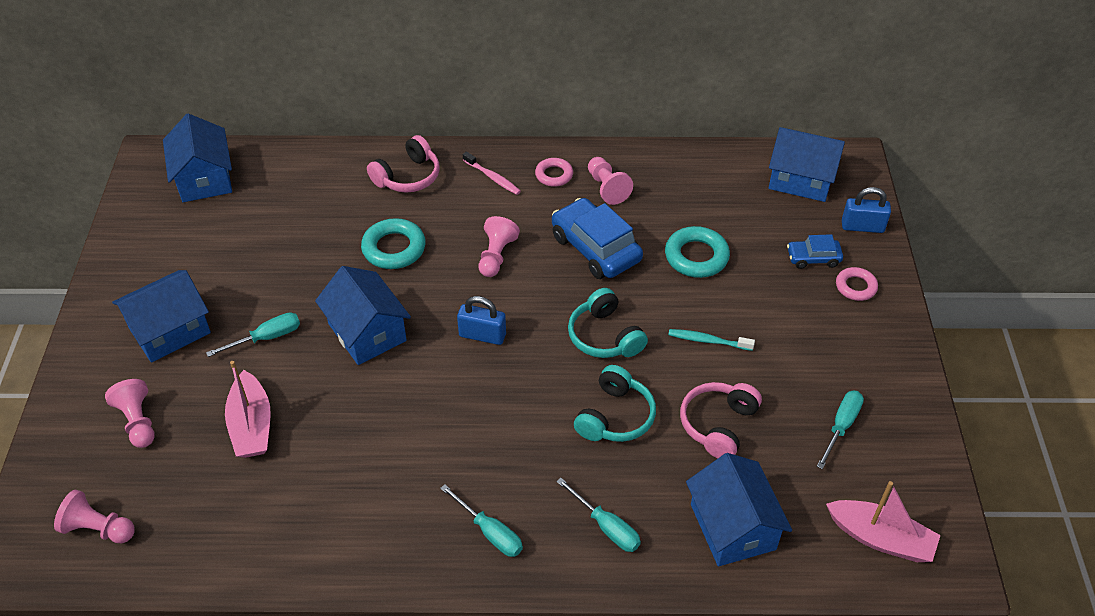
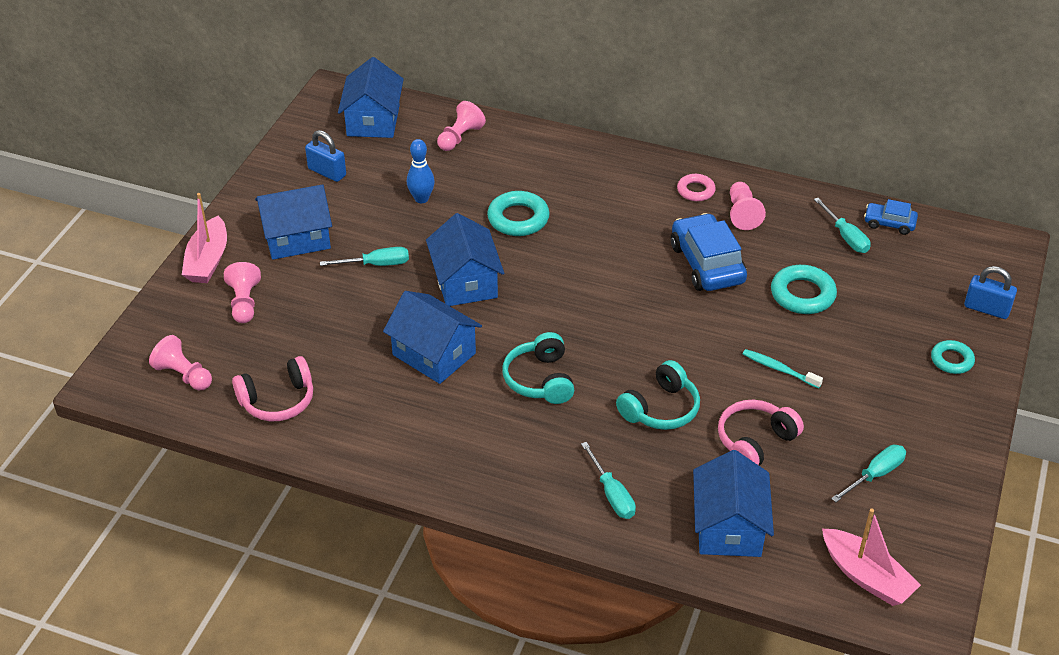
camera: 20 degrees right, 5 degrees down
(251, 425) = (336, 330): pink boat -> pink boat (208, 260)
(287, 252) = (421, 199): none -> blue bowling pin
(408, 176) = (556, 160): pink headphones -> pink headphones (278, 400)
(482, 335) = (568, 311): blue padlock -> blue padlock (327, 172)
(490, 532) = (506, 469): turquoise screwdriver -> turquoise screwdriver (845, 236)
(492, 177) = (635, 179): pink toothbrush -> none
(496, 256) = (609, 247): pink pawn -> pink pawn (460, 137)
(605, 336) = (681, 340): turquoise headphones -> turquoise headphones (540, 379)
(801, 179) = (944, 251): blue house -> blue house (434, 354)
(813, 258) = (920, 324): blue car -> blue car (889, 223)
(855, 287) = (951, 360): pink ring -> turquoise ring

